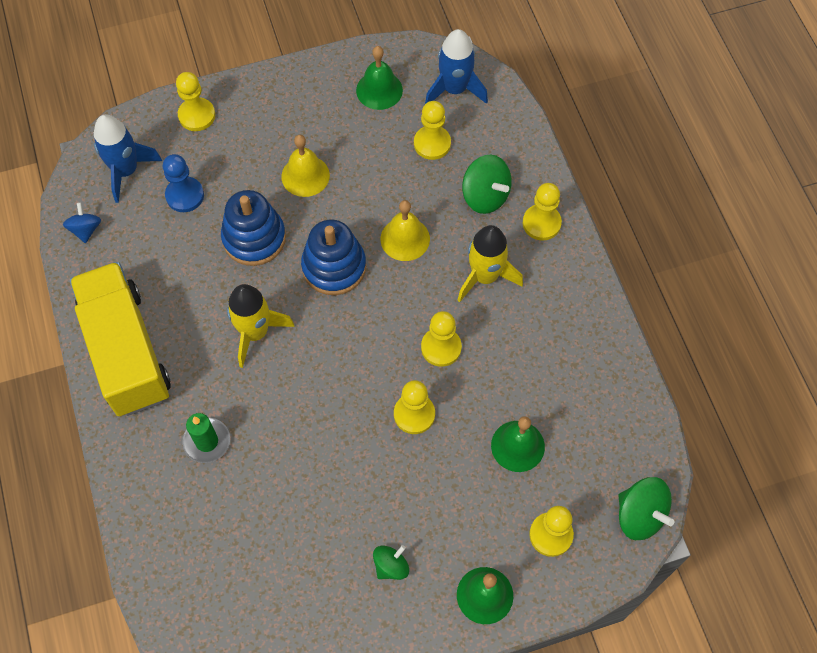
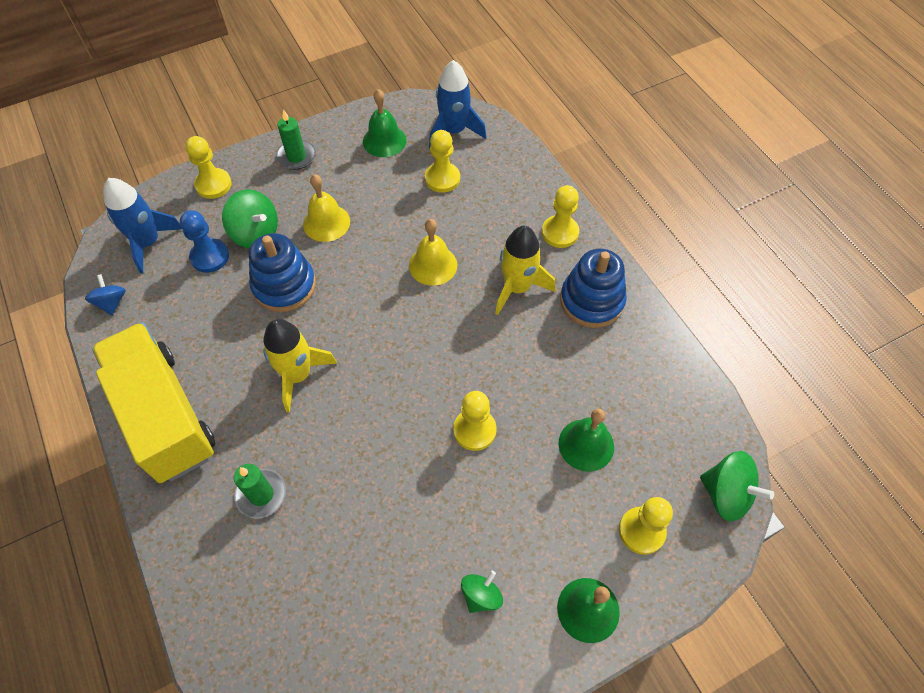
camera: 10 degrees left, 5 degrees down
(285, 95) = (296, 156): none -> green candle
(334, 267) = (368, 301): blue stacking toy -> blue stacking toy (591, 301)
(441, 347) = (488, 360): yellow pawn -> none
(485, 196) = (501, 216): green spinning top -> green spinning top (255, 233)

